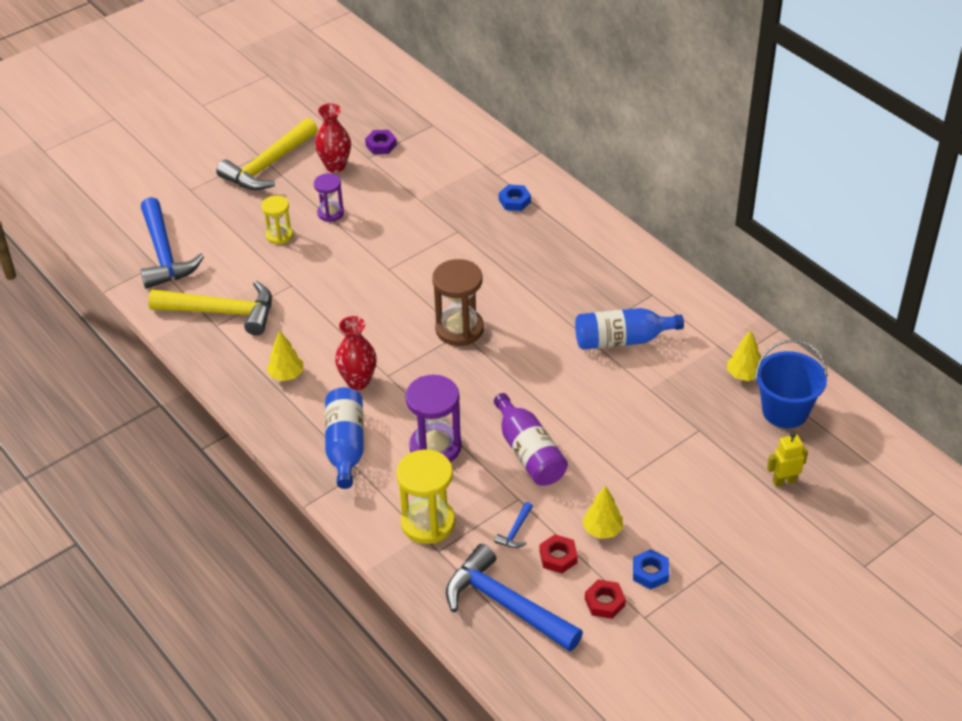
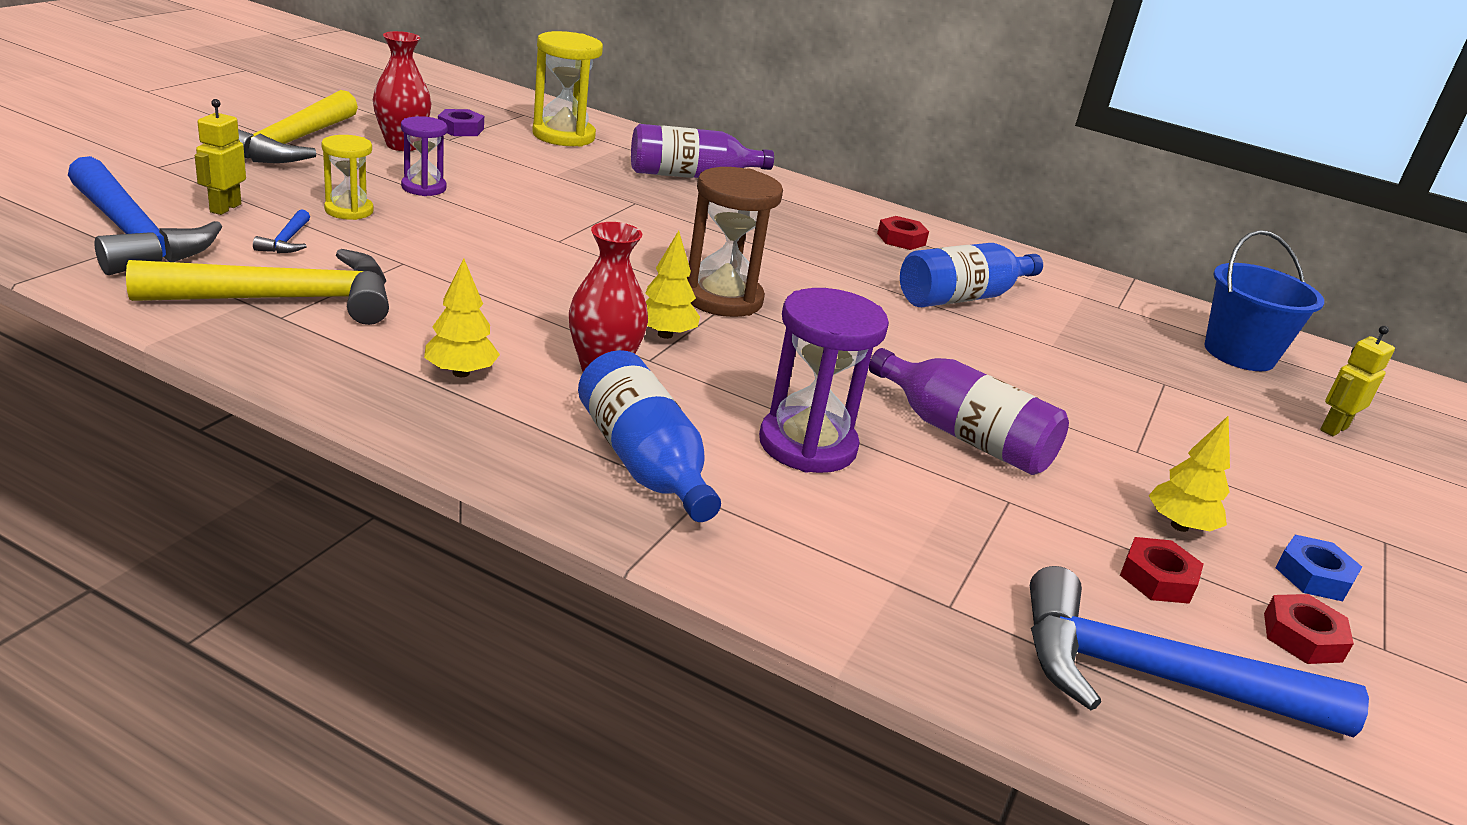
camera: 30 degrees left, 15 degrees down
(214, 231) = (225, 208): none -> yellow robot
(428, 523) = (891, 562): yellow hourglass -> yellow hourglass (563, 136)
(514, 201) = (691, 176): blue nut -> purple bottle
(515, 531) = (1051, 550): blue hammer -> blue hammer (286, 241)
(624, 278) = (901, 239): none -> red nut
(744, 375) = (1149, 322): yellow tree -> yellow tree (665, 334)

